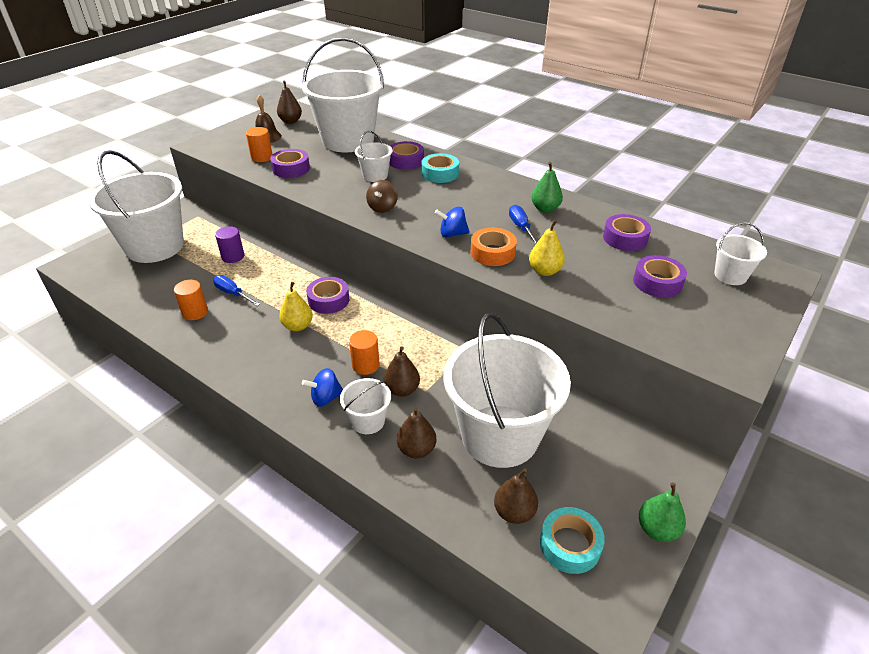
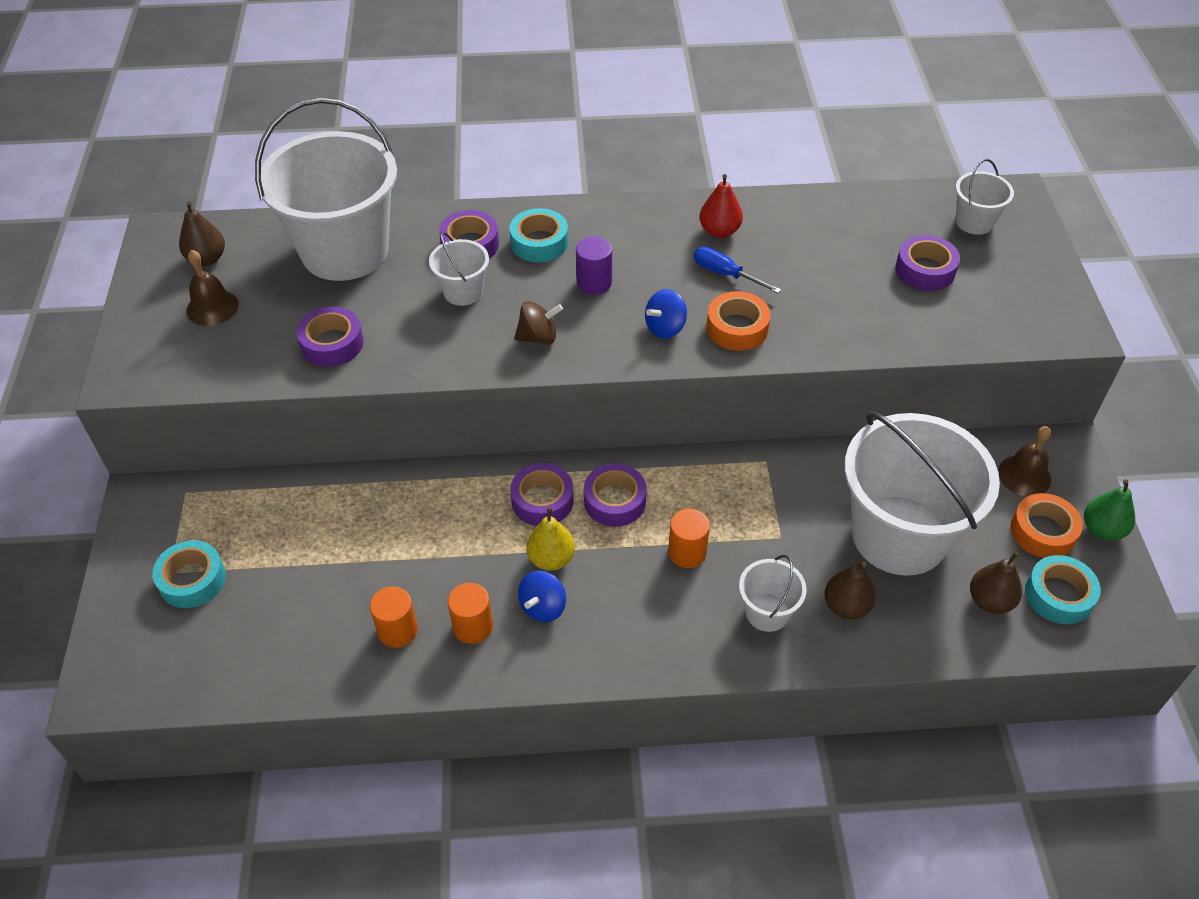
camera: 40 degrees left, 10 degrees up
(155, 246) = (192, 580): white bucket -> turquoise tape
(233, 257) = (333, 521): purple cylinder -> purple cylinder (594, 283)
(233, 294) = (410, 572): blue screwdriver -> none
(262, 157) = (260, 348): orange cylinder -> orange cylinder (473, 627)
(325, 398) = (694, 620): blue spinning top -> blue spinning top (543, 607)
(382, 208) = (538, 337): brown spinning top -> brown spinning top turned 75 degrees counterclockwise
(402, 390) = (757, 553): brown pear -> none
(545, 209) = (719, 231): green pear -> red pear
(545, 271) = (814, 320): yellow pear -> none
(606, 499) = (1042, 531): none -> orange tape
(625, 238) = (839, 228): purple tape -> purple tape (615, 501)
(633, 459) = (1024, 475): none -> brown bell

